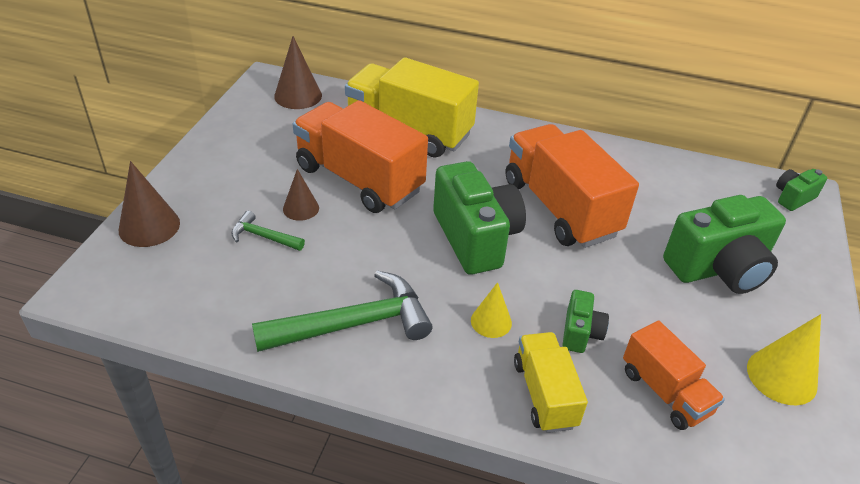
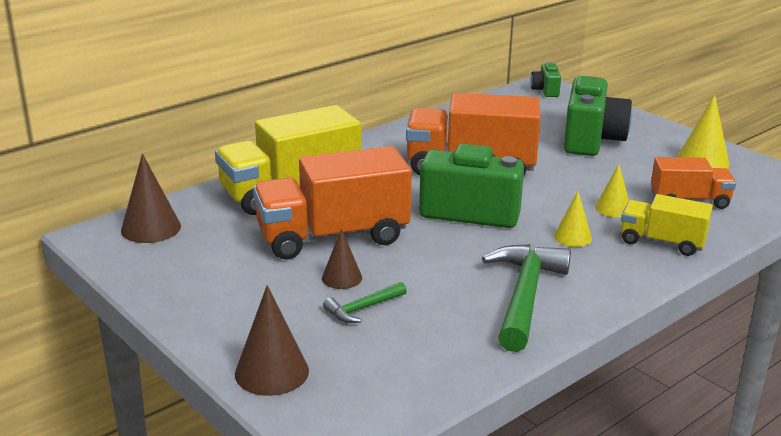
camera: 55 degrees left, 15 degrees down
(580, 333) = (613, 208): green camera -> yellow cone

